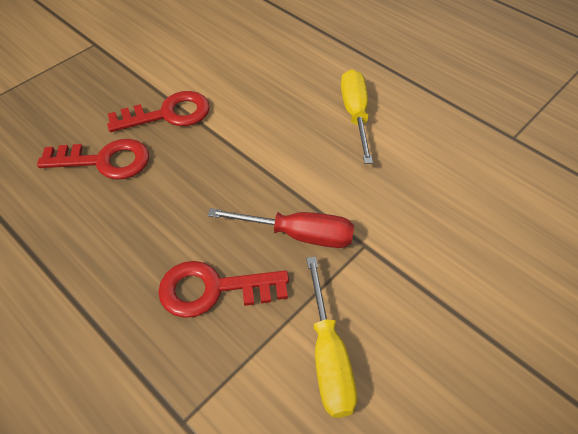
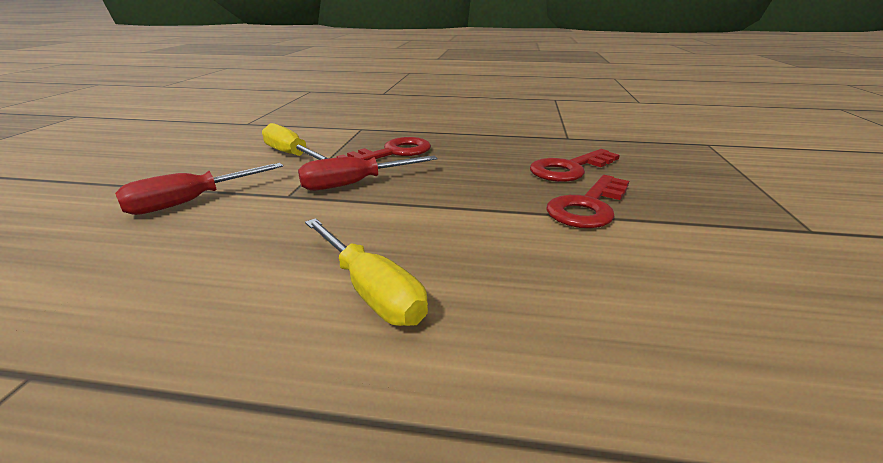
camera: 145 degrees right, 25 degrees down
(453, 278) = (190, 202): none -> red screwdriver

